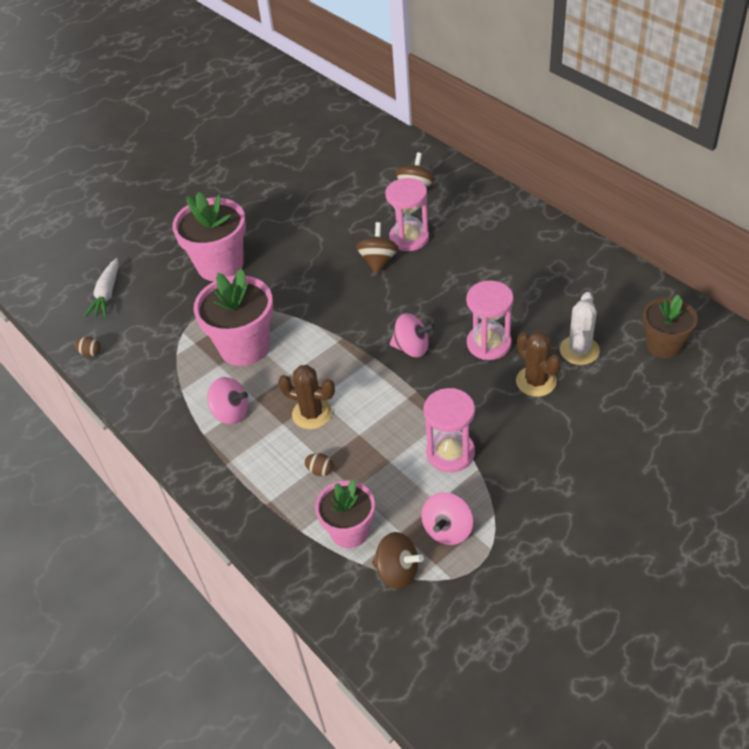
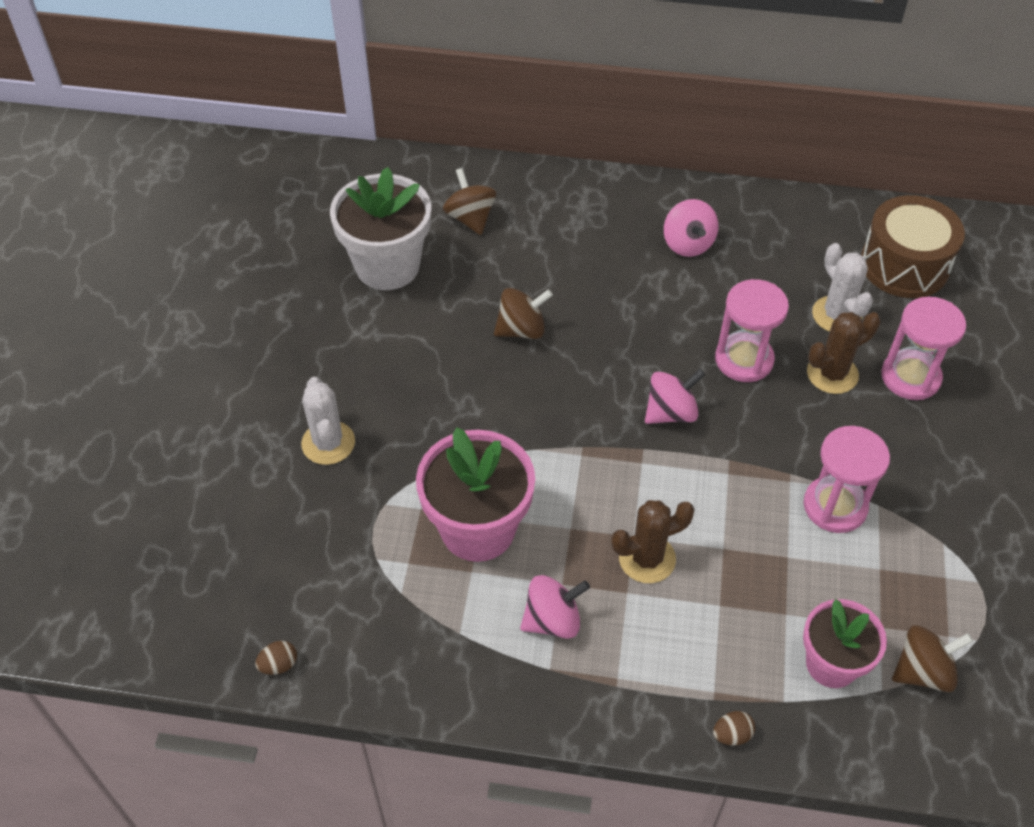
camera: 45 degrees left, 5 degrees up
(107, 294) = (210, 572): white carrot -> none
(220, 265) = (328, 443): pink flower pot -> white cactus
(320, 471) = (728, 618): brown egg -> brown egg (732, 735)
(343, 193) = (387, 266): none -> white flower pot
(378, 261) = (522, 329): brown spinning top -> brown spinning top turned 105 degrees clockwise
(409, 238) = (527, 282): pink hourglass -> pink hourglass (910, 377)
(447, 530) = (920, 591): pink spinning top -> pink spinning top (688, 244)
(536, 381) = (832, 374): brown cactus -> brown cactus turned 45 degrees counterclockwise
(663, 345) = (904, 265): brown flower pot -> brown drum

